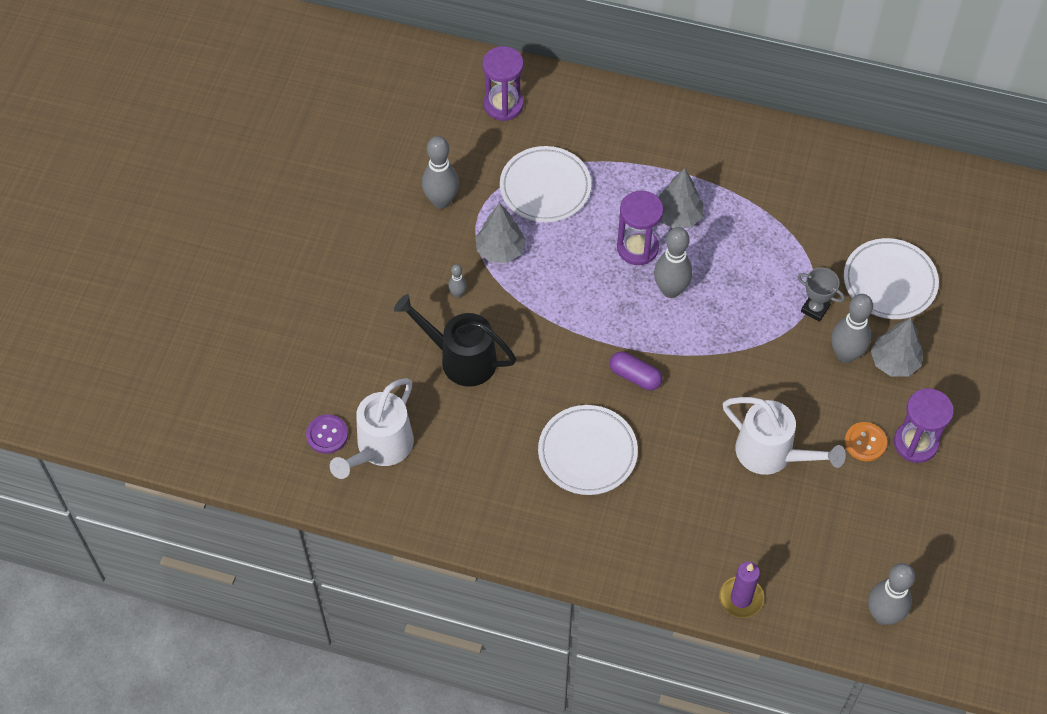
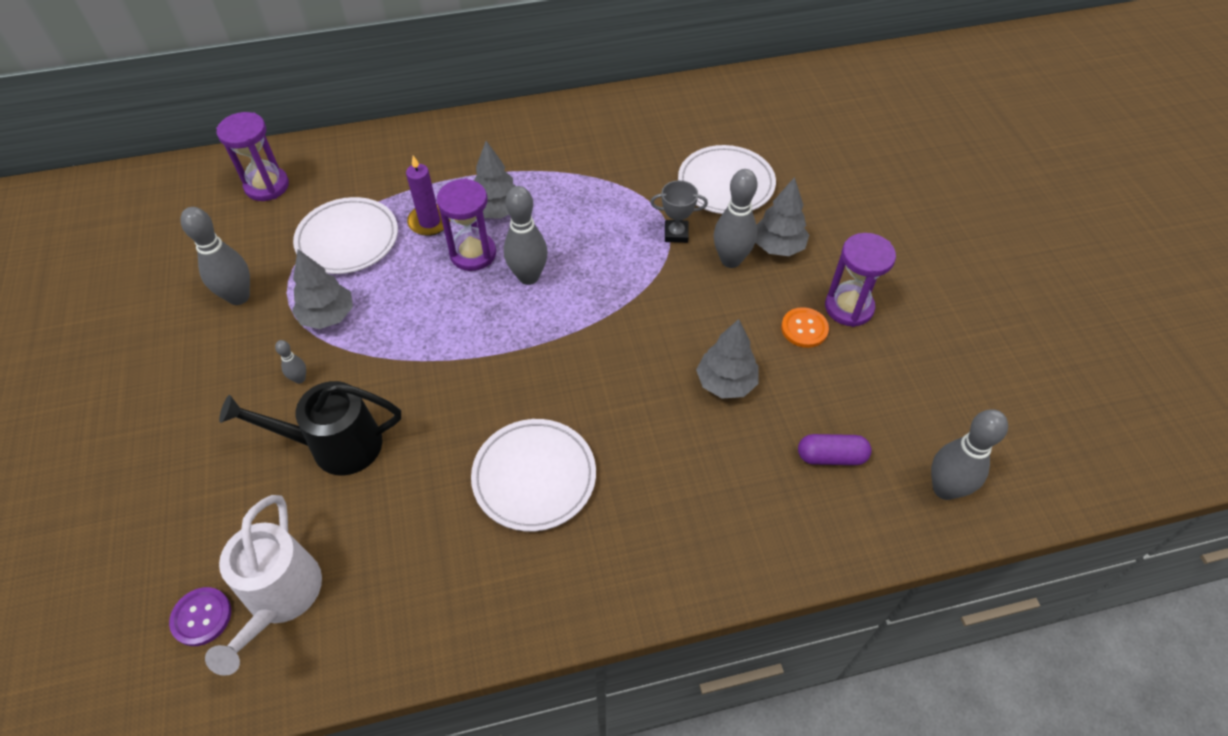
camera: 30 degrees left, 5 degrees down
(635, 376) = (540, 373): purple capsule -> purple capsule (831, 457)
(741, 598) = (796, 551): purple candle -> purple candle (429, 222)
(772, 454) = (726, 383): white watering can -> grey tree

